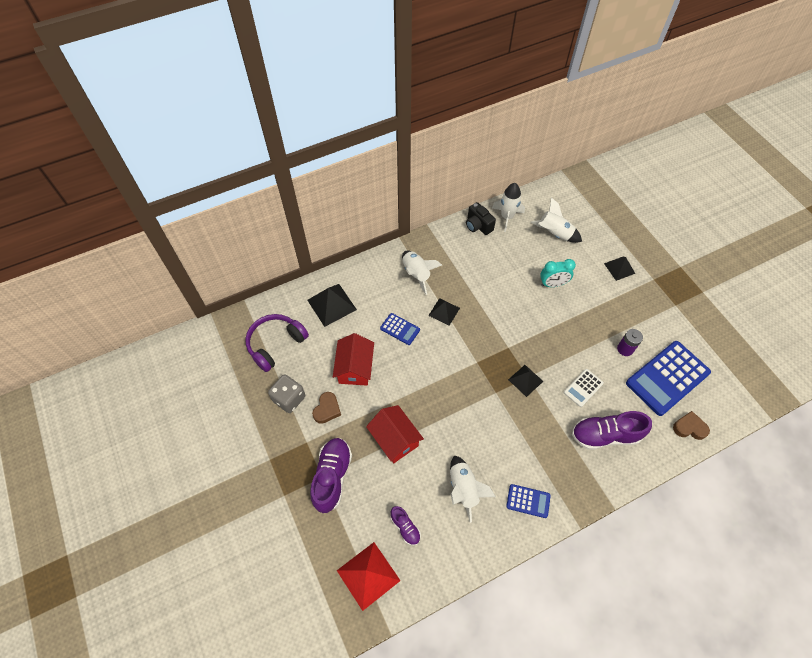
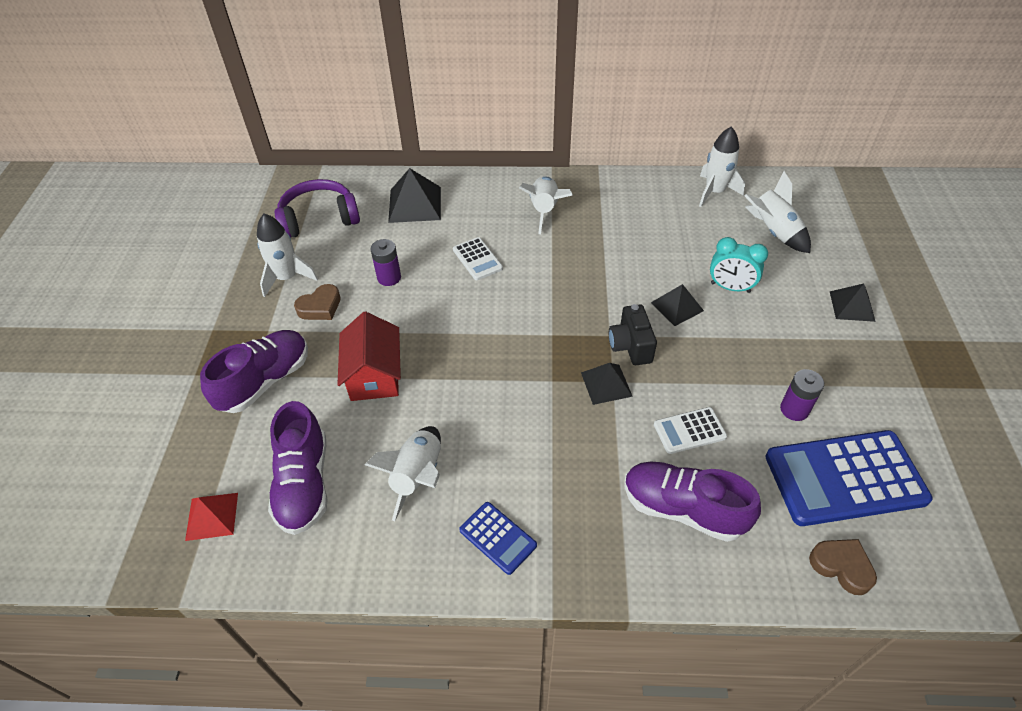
camera: 30 degrees right, 10 degrees down
(289, 399) = (287, 278): grey dice -> white rocket
(355, 368) = (389, 277): red house -> purple battery
(368, 575) = (212, 516): red pyramid -> red pyramid, size x0.64
(400, 329) = (477, 259): blue calculator -> white calculator
(405, 527) = (304, 483): purple shoe -> purple shoe, size x1.89
(444, 311) = (550, 262): black pyramid -> black pyramid (677, 306)
(478, 226) = (666, 188): black camera -> black camera (630, 346)

